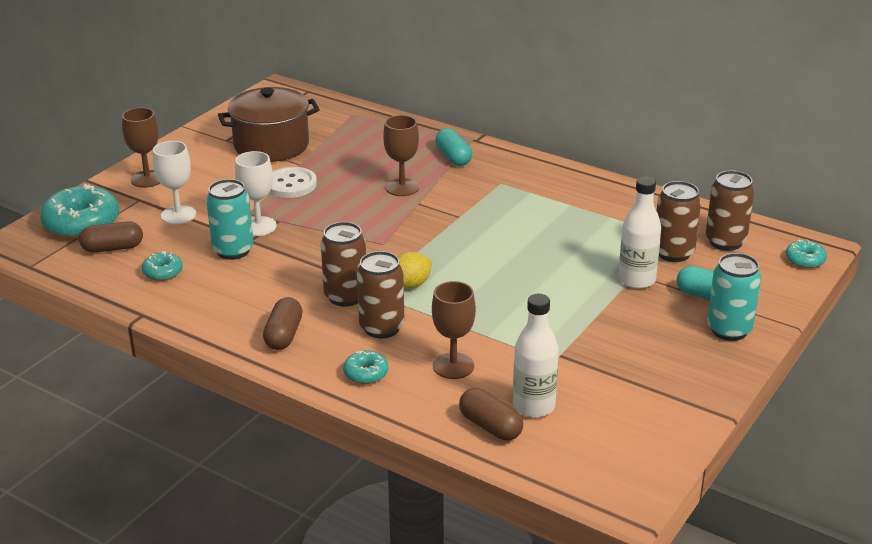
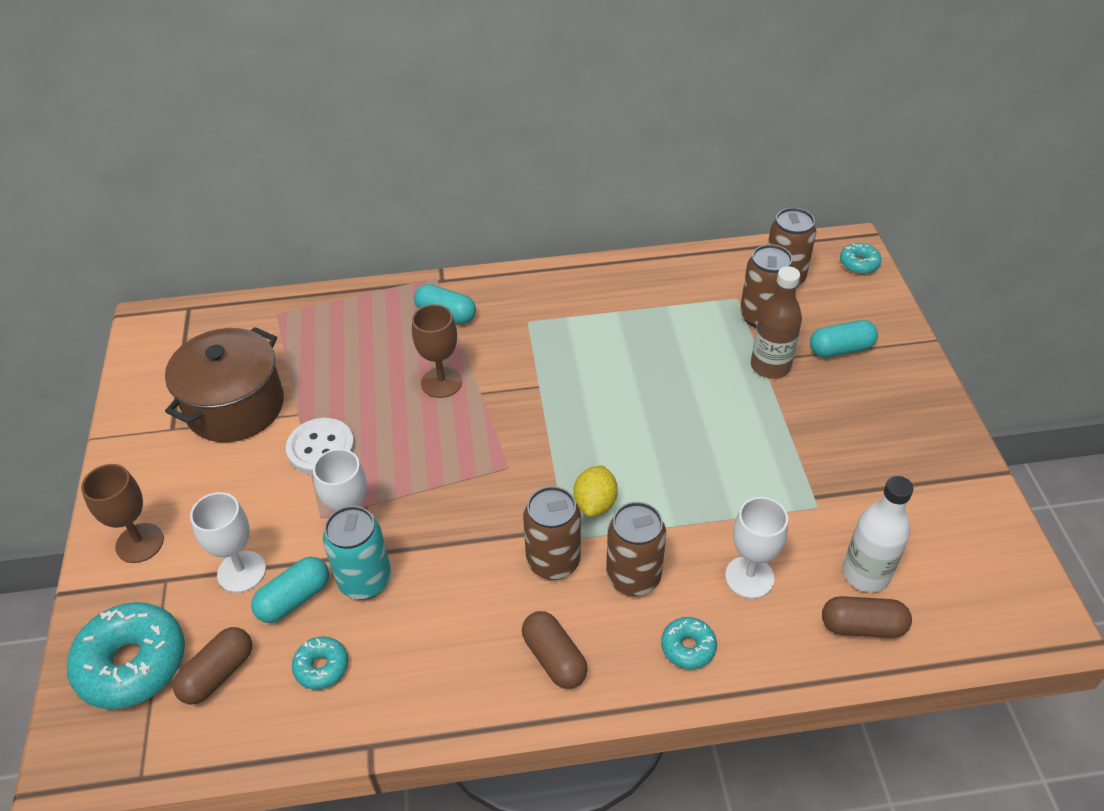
camera: 40 degrees left, 15 degrees up
(188, 239) = (294, 599): none -> turquoise capsule
(453, 366) = (749, 577): brown goblet -> white goblet
(637, 280) = (770, 366): white bottle -> brown bottle
(729, 330) = (897, 376): turquoise can -> none

